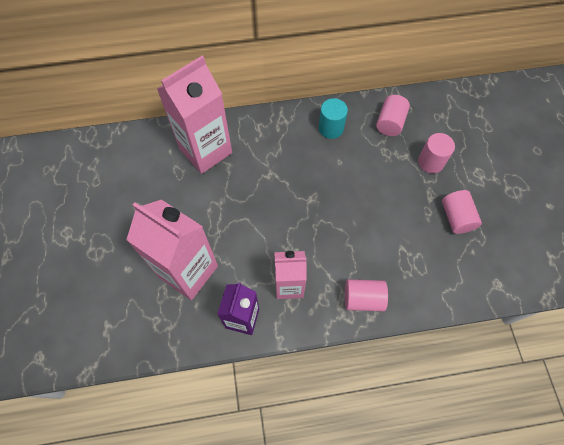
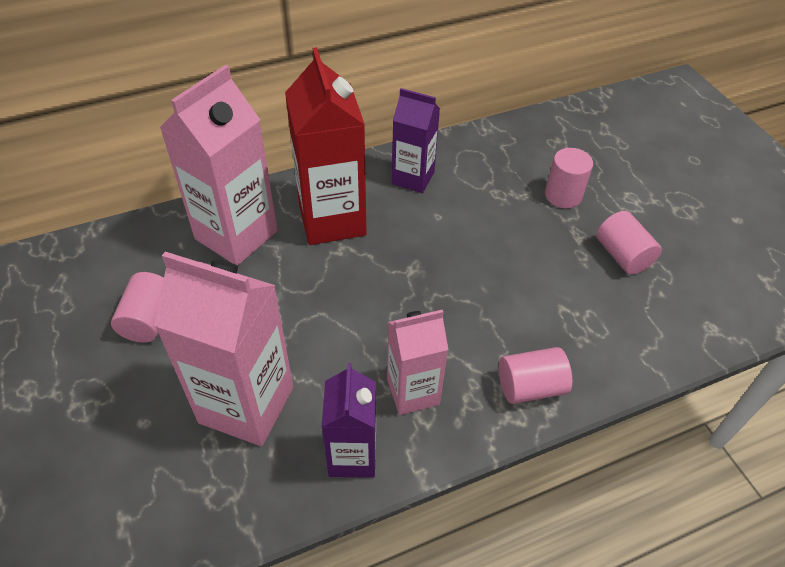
camera: 15 degrees left, 15 degrees down
(269, 151) = (332, 220): none -> red carton
(331, 128) = (413, 178): turquoise cylinder -> purple carton
(390, 123) = (492, 159): pink cylinder -> pink cylinder (149, 320)

